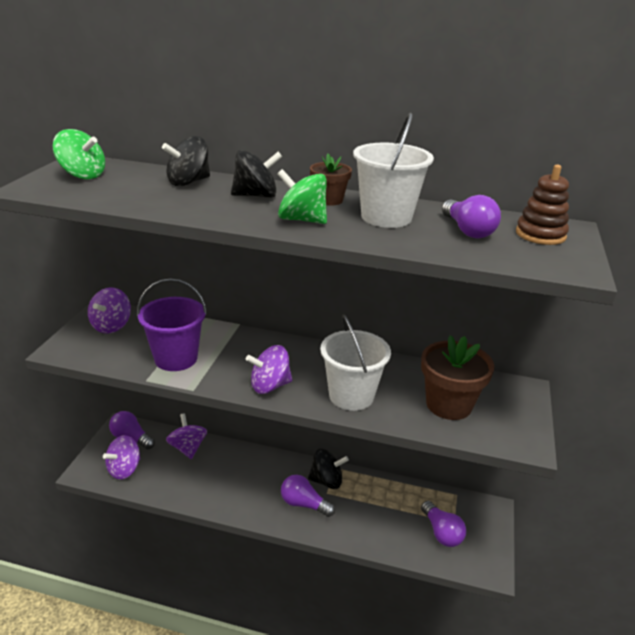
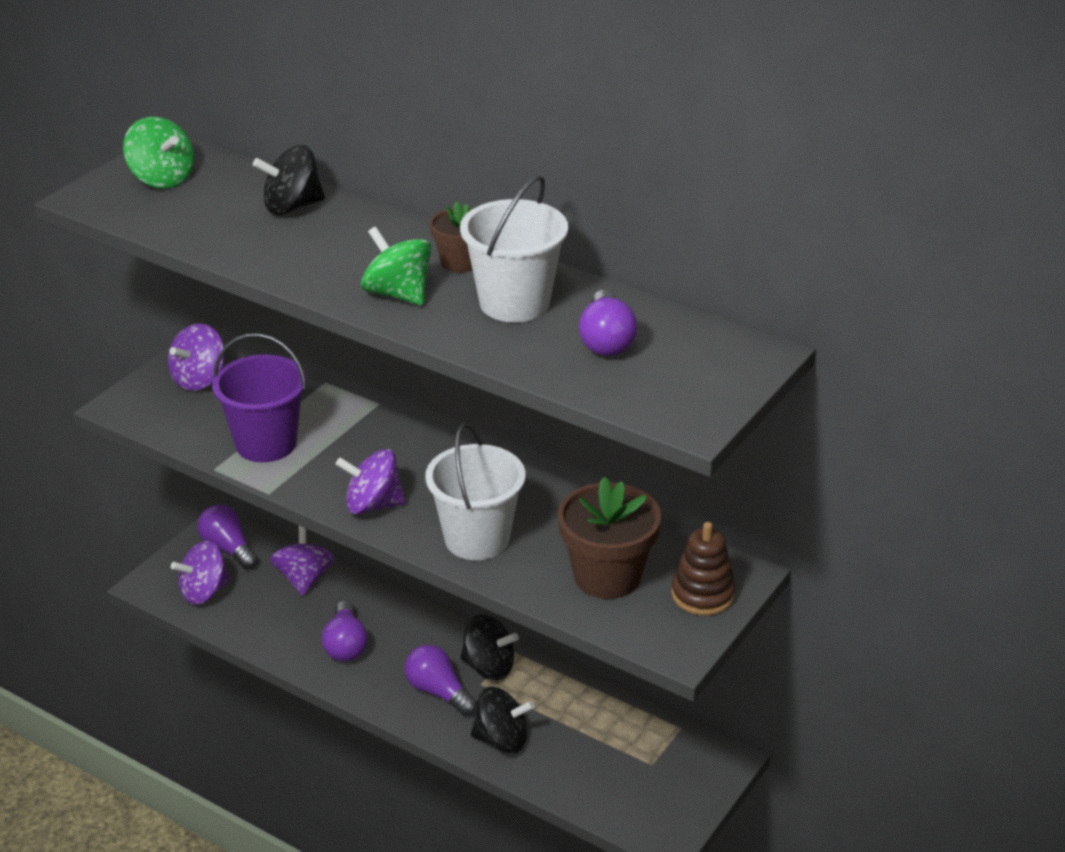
camera: 20 degrees right, 5 degrees up
(256, 196) = (366, 242): black spinning top -> black spinning top (502, 740)
(441, 532) = (623, 774): purple light bulb -> purple light bulb (345, 645)
(540, 234) = (703, 360): brown stacking toy -> brown stacking toy (702, 594)

